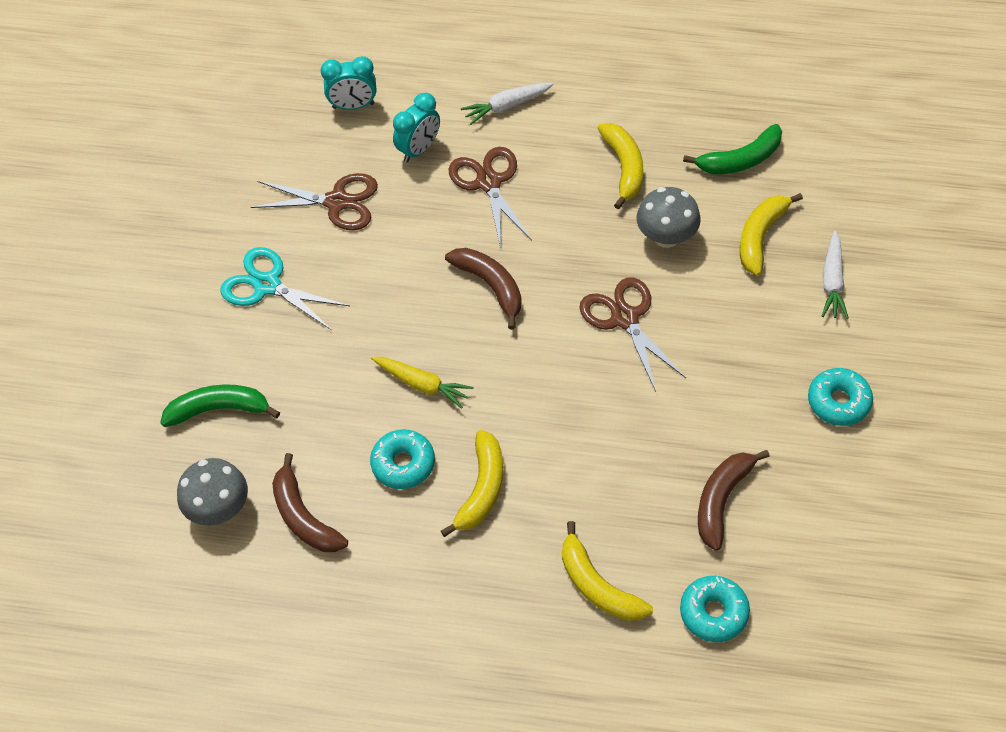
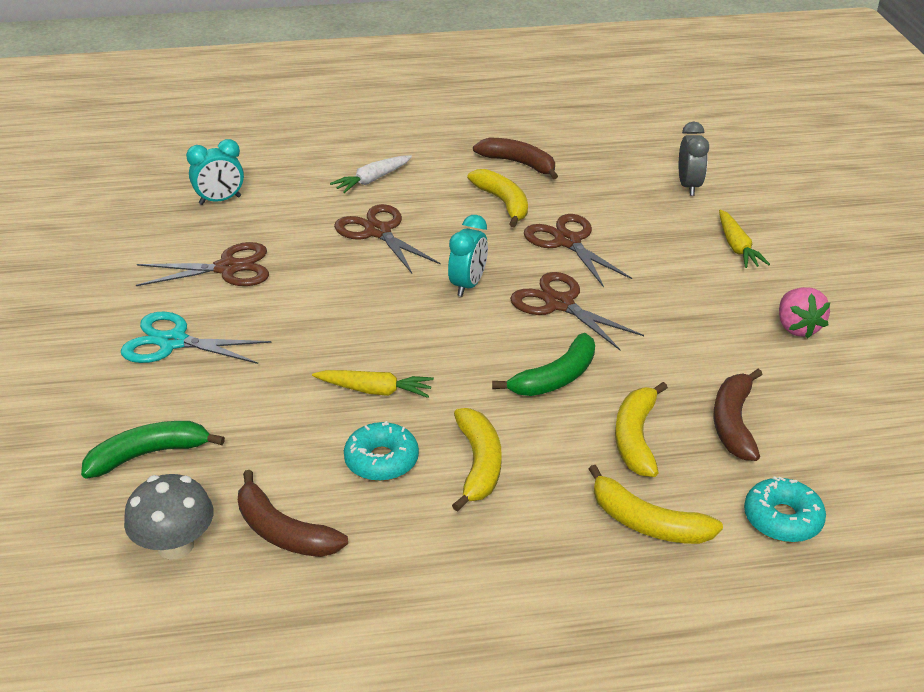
camera: 20 degrees left, 20 degrees down
(419, 149) = (298, 220): turquoise clock -> turquoise clock (468, 285)
(491, 286) = (414, 303): brown banana -> brown banana (519, 164)
(666, 236) = (568, 241): grey mushroom -> brown scissors
(740, 160) = (606, 183): green banana -> green banana (556, 378)
(760, 237) = (654, 228): yellow banana -> yellow banana (636, 438)
(824, 183) = (689, 186): none -> grey clock
(832, 282) = (737, 247): white carrot -> yellow carrot
(838, 402) = (797, 327): turquoise donut -> pink strawberry

